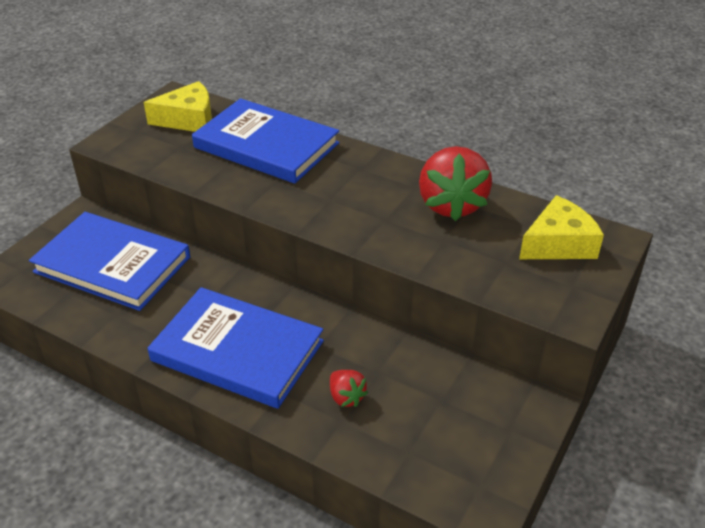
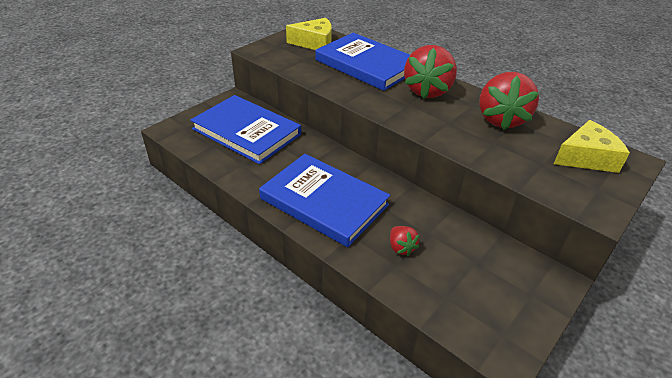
camera: 10 degrees right, 0 degrees up
(352, 175) = (427, 91): none -> red strawberry

